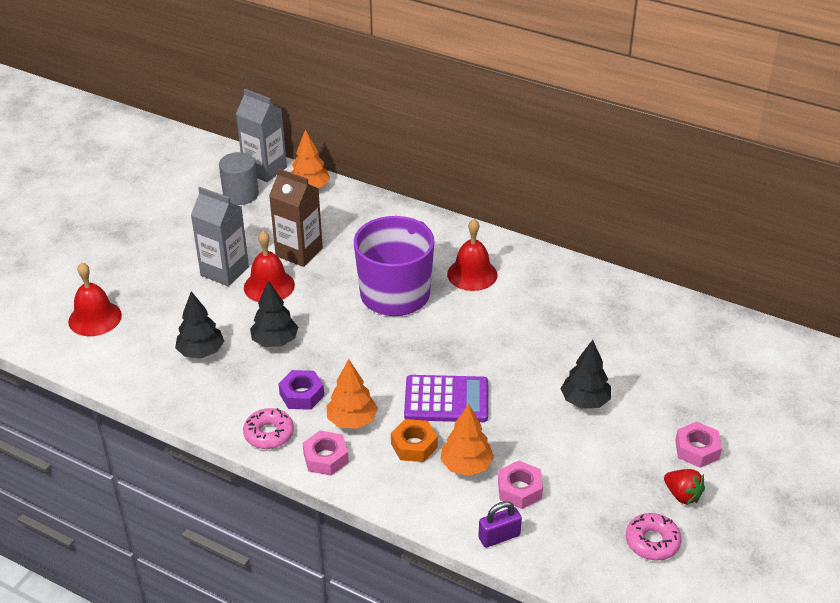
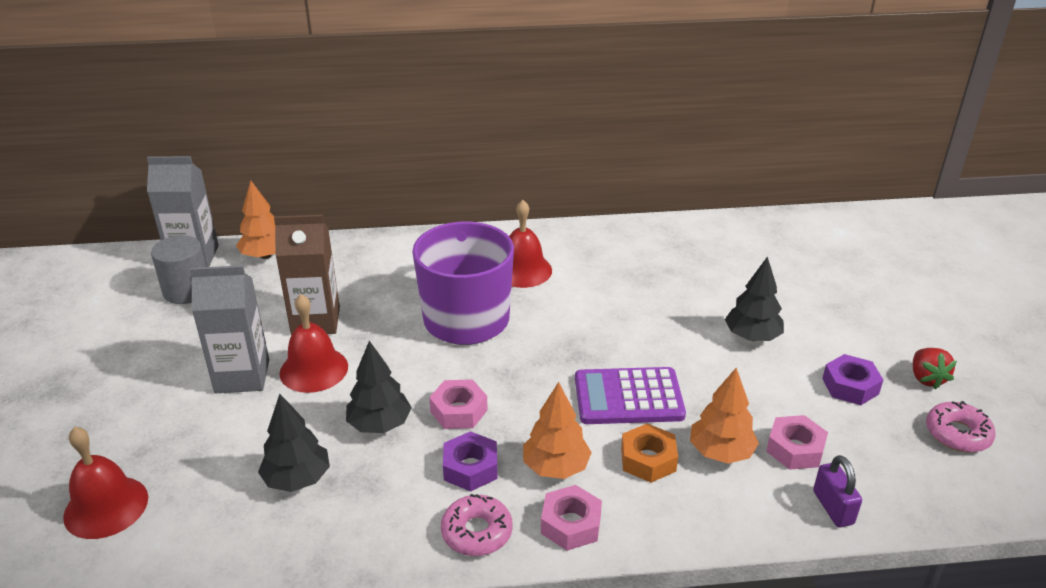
camera: 35 degrees left, 5 degrees down
(446, 400) = (628, 397): purple calculator -> purple calculator turned 150 degrees counterclockwise
(499, 537) = (833, 507): purple padlock -> purple padlock turned 45 degrees counterclockwise
(614, 471) = (850, 386): none -> purple nut
(682, 495) = (926, 378): red strawberry -> red strawberry turned 75 degrees clockwise
(697, 449) = (888, 333): pink nut -> pink nut (459, 411)

